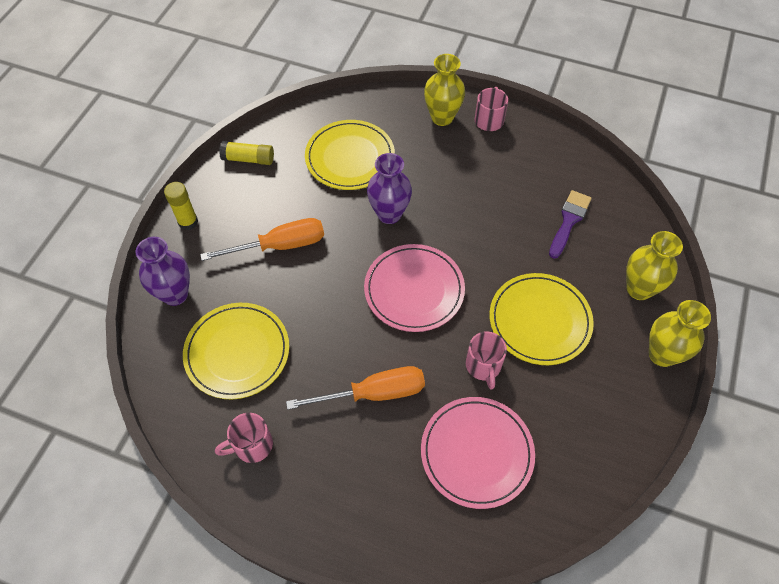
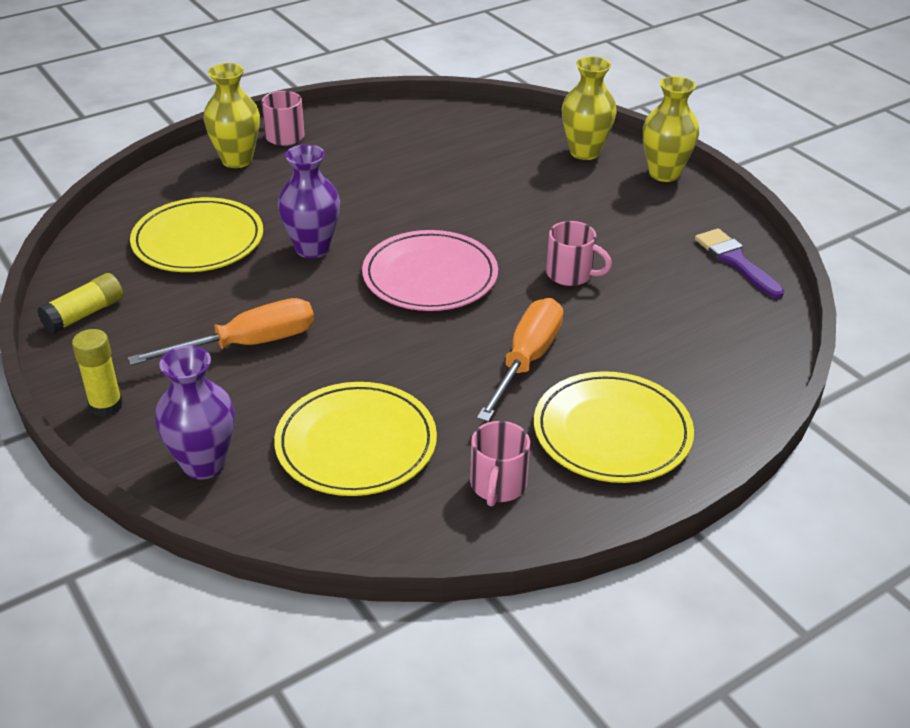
camera: 55 degrees left, 20 degrees down
(280, 245) = (248, 344): orange screwdriver -> orange screwdriver turned 45 degrees clockwise
(476, 453) = (664, 323): pink plate -> none
(539, 320) = (557, 218): yellow plate -> yellow plate (612, 432)
(569, 221) = (466, 151): purple brush -> purple brush (735, 261)

